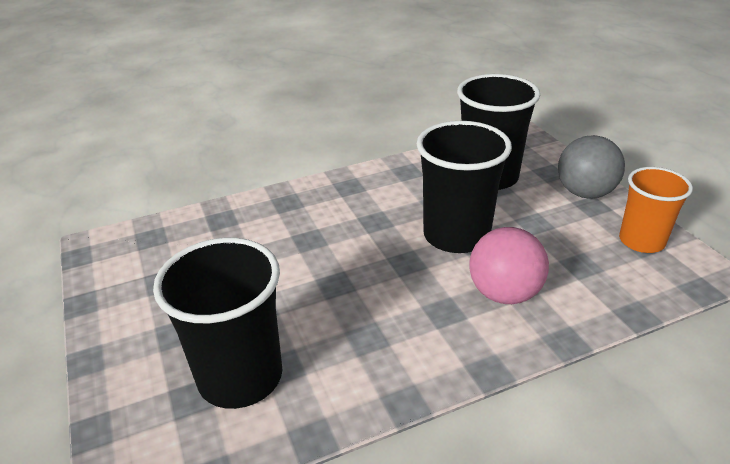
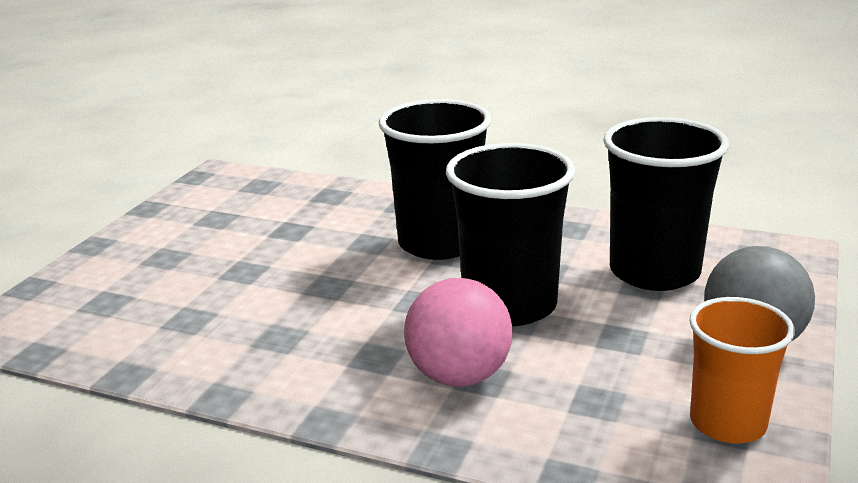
camera: 45 degrees right, 10 degrees down
(240, 377) = (153, 308): black cup -> black cup (439, 243)

